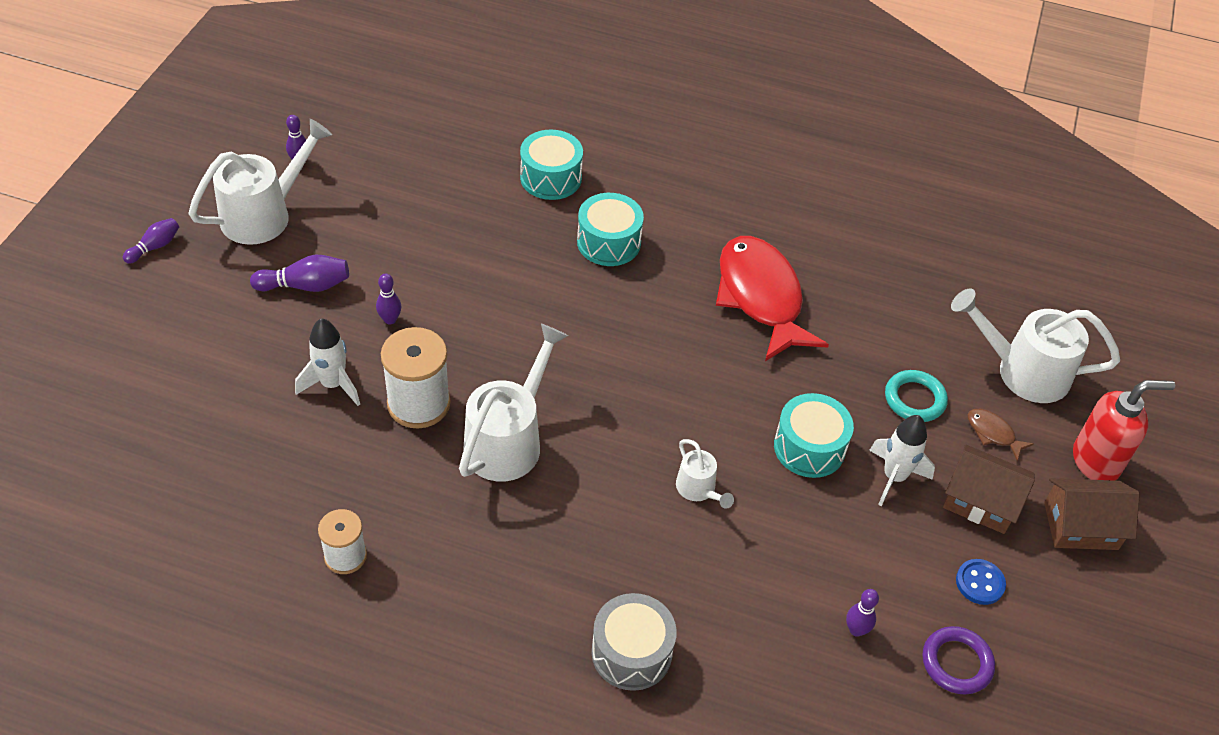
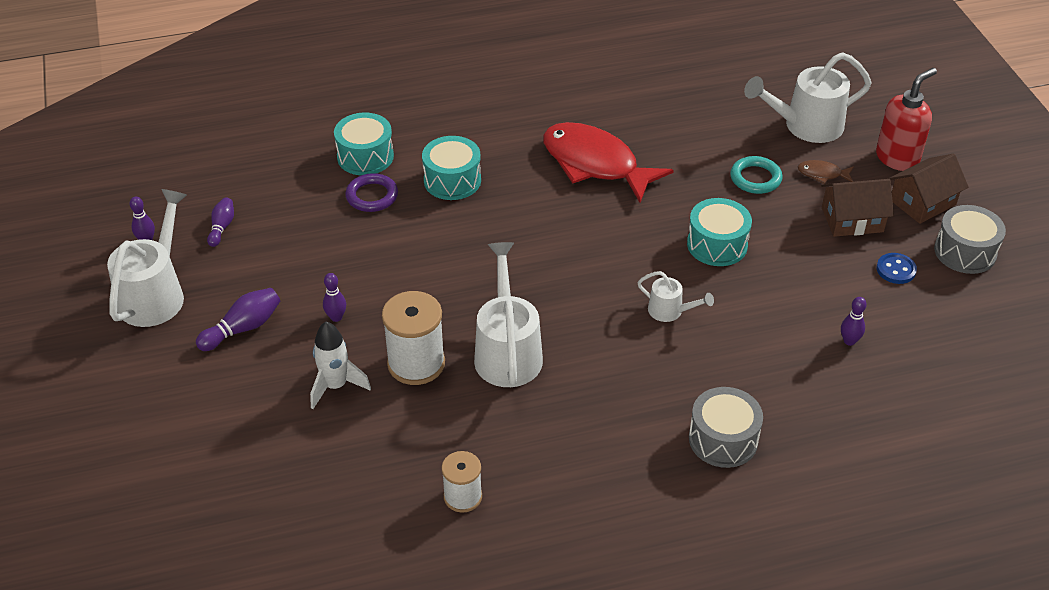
camera: 30 degrees left, 5 degrees down
(155, 247) = (82, 365): purple bowling pin -> purple bowling pin (222, 227)
(894, 477) = (787, 234): white rocket -> none
(956, 663) = (925, 325): purple ring -> purple ring (372, 196)
(1079, 608) = (965, 252): none -> grey drum

